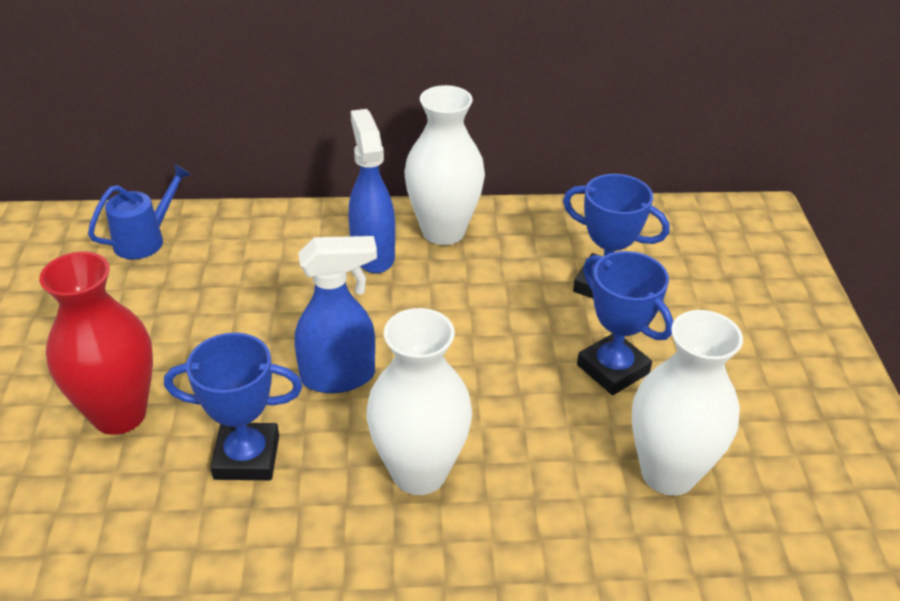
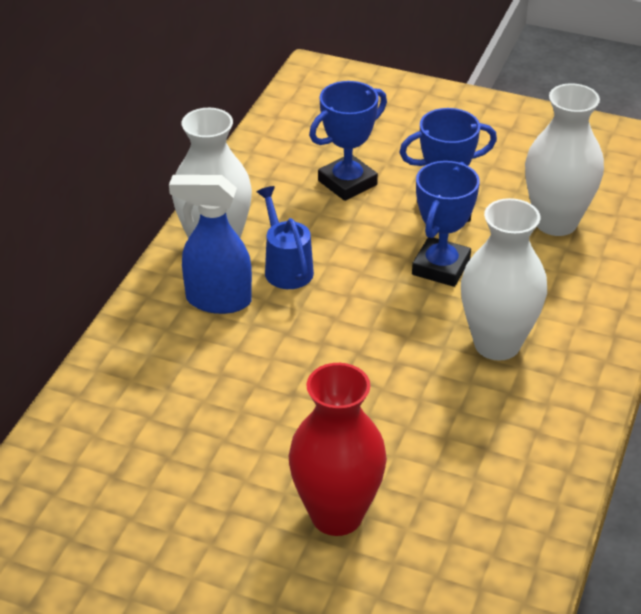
camera: 65 degrees left, 0 degrees up
(146, 239) = (79, 456): blue watering can -> blue watering can (286, 267)
(247, 457) = (432, 439): blue trophy -> blue trophy (441, 267)
(339, 377) = (368, 362): blue spray bottle -> none

